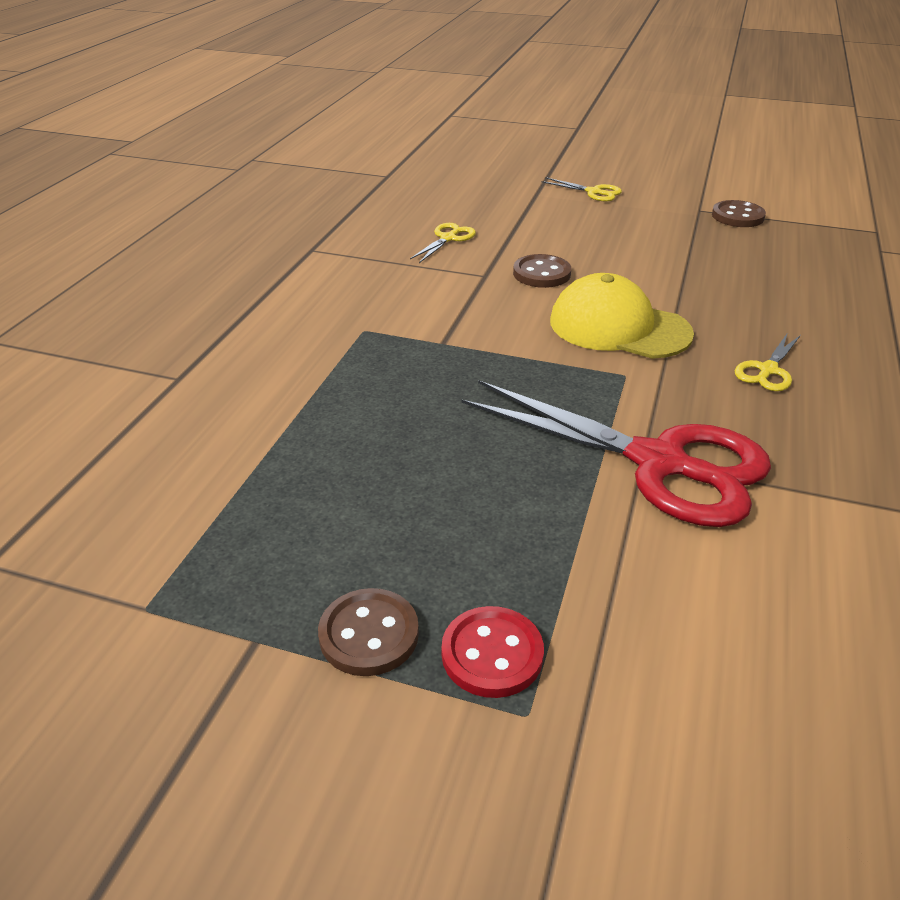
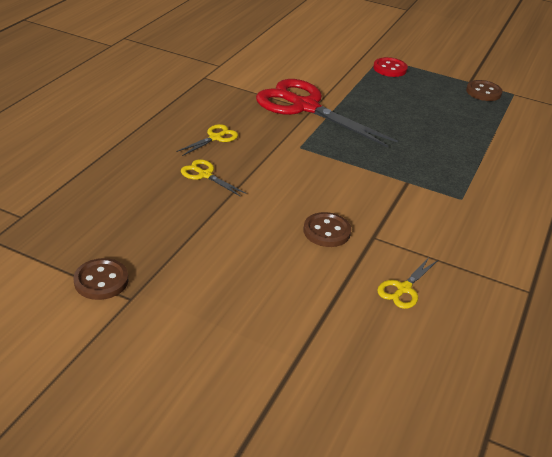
camera: 175 degrees left, 0 degrees up
(369, 634) = (431, 78): brown button -> brown button (483, 92)
(593, 192) = (228, 351): yellow scissors -> yellow scissors (205, 175)
(618, 327) = (288, 176): yellow cap -> none

